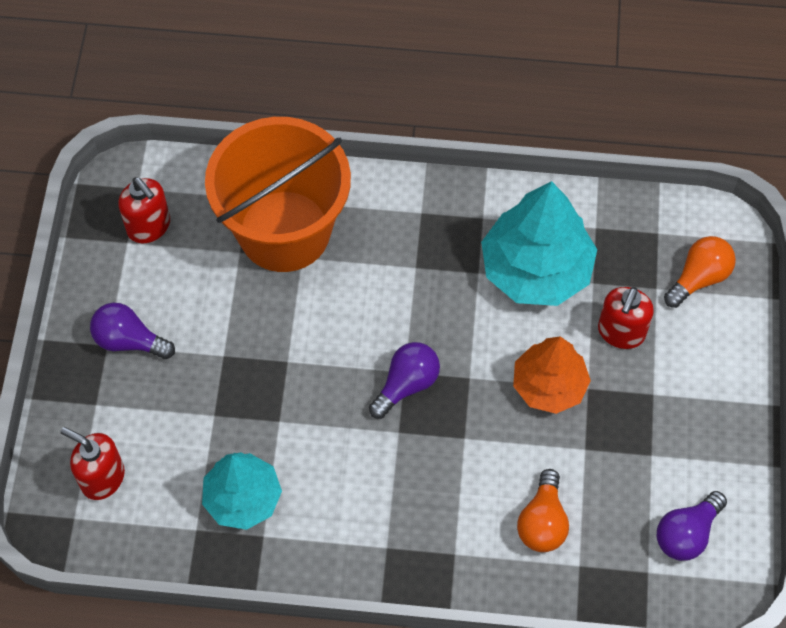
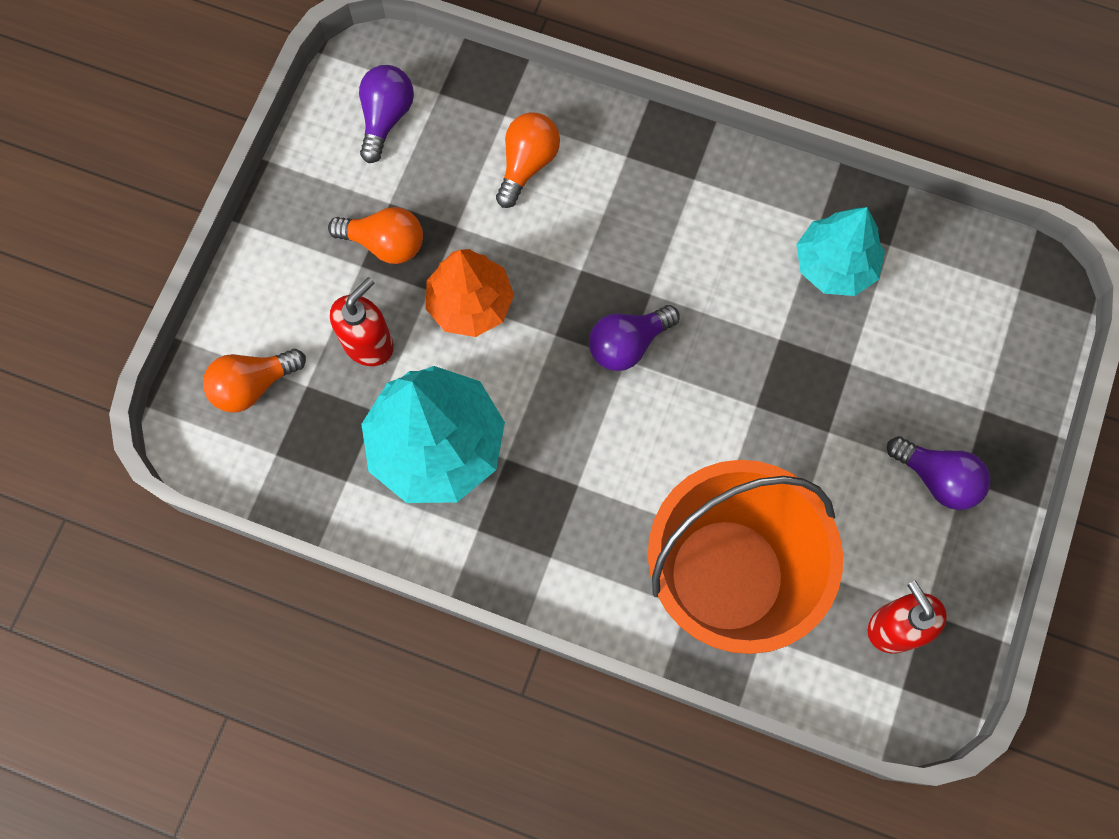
camera: 165 degrees left, 10 degrees up
(102, 478) = (985, 324): red soap dispenser -> none
(640, 418) = (385, 243): none -> orange light bulb
(686, 533) = (386, 118): purple light bulb -> purple light bulb turned 45 degrees counterclockwise

